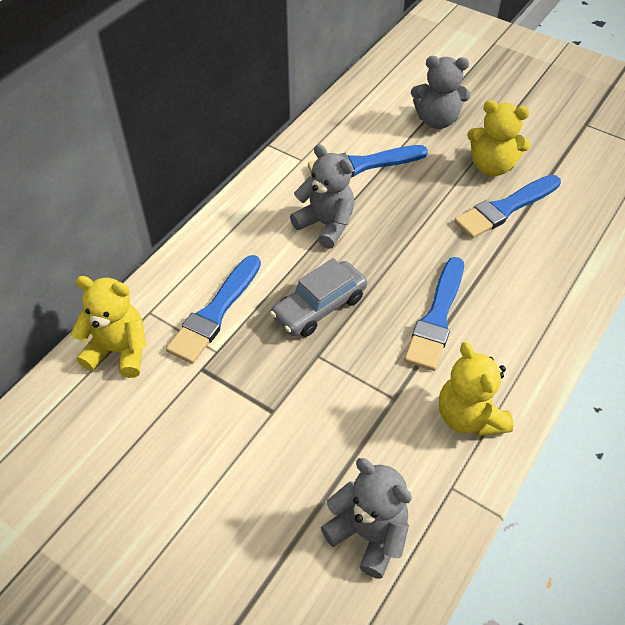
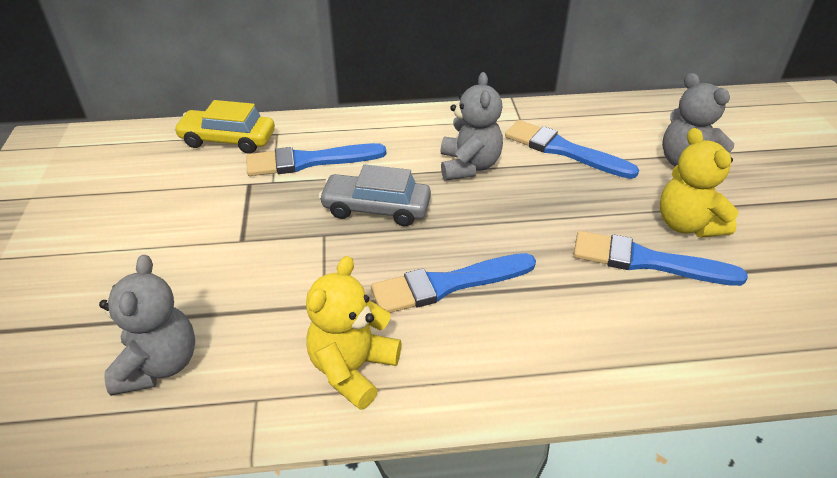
camera: 50 degrees right, 10 degrees down
(119, 351) = (228, 140): yellow teddy bear -> yellow car

